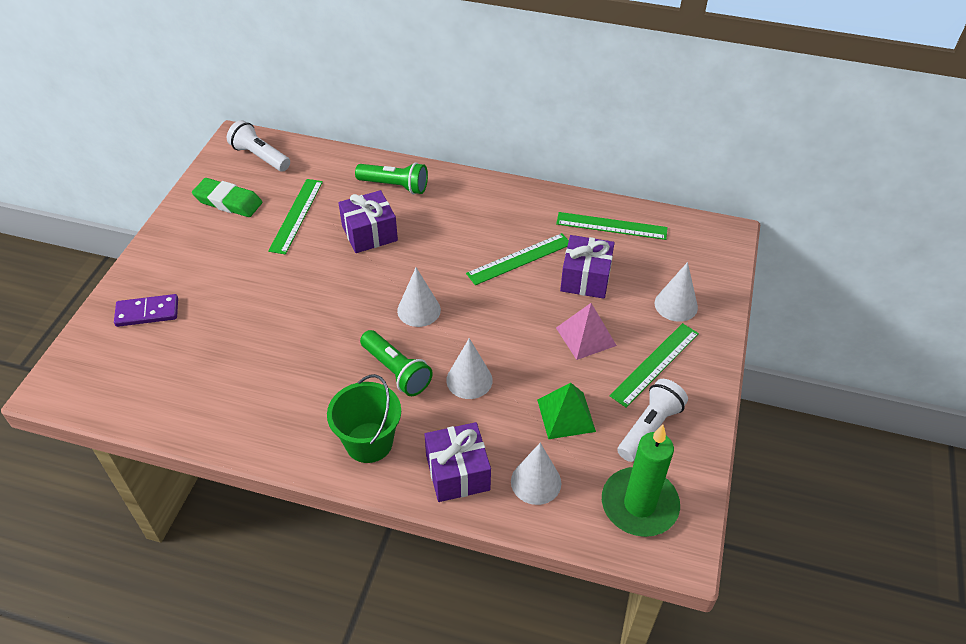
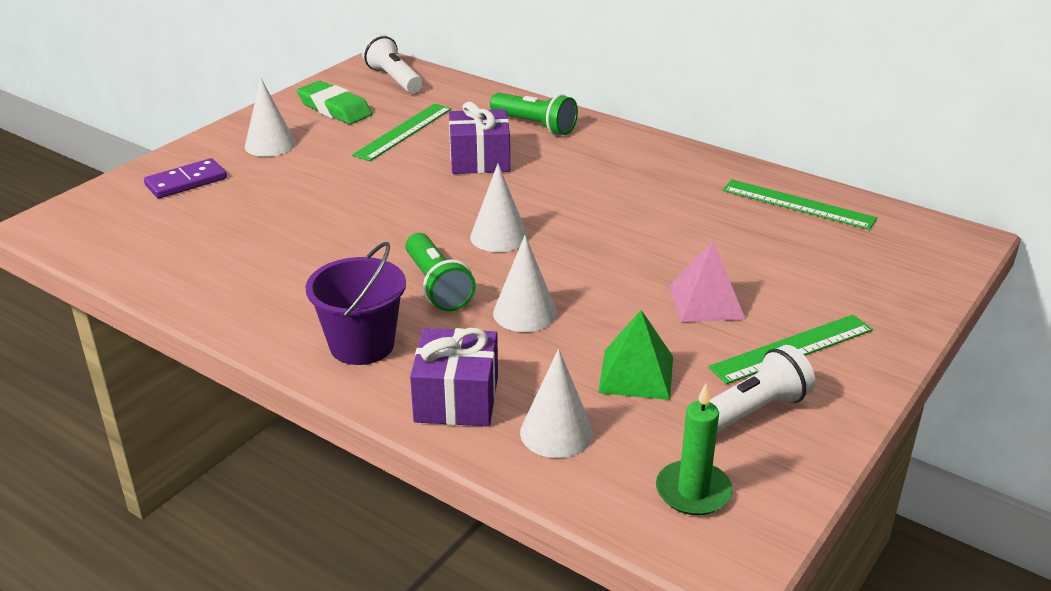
camera: 20 degrees right, 15 degrees down
(147, 312) = (186, 182): purple domino -> purple domino turned 45 degrees counterclockwise
(369, 442) = (362, 345): green bucket -> purple bucket
(519, 259) = (656, 213): green ruler -> none
(585, 278) = (735, 247): purple gift -> none
(639, 504) = (693, 491): green candle -> green candle, size x0.64
(676, 305) = (852, 295): white cone -> white cone (270, 145)

